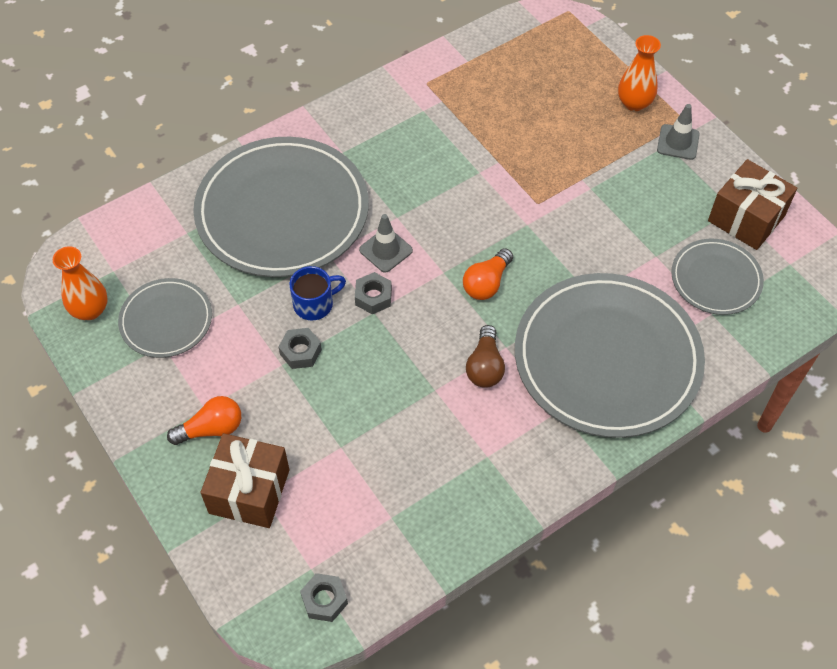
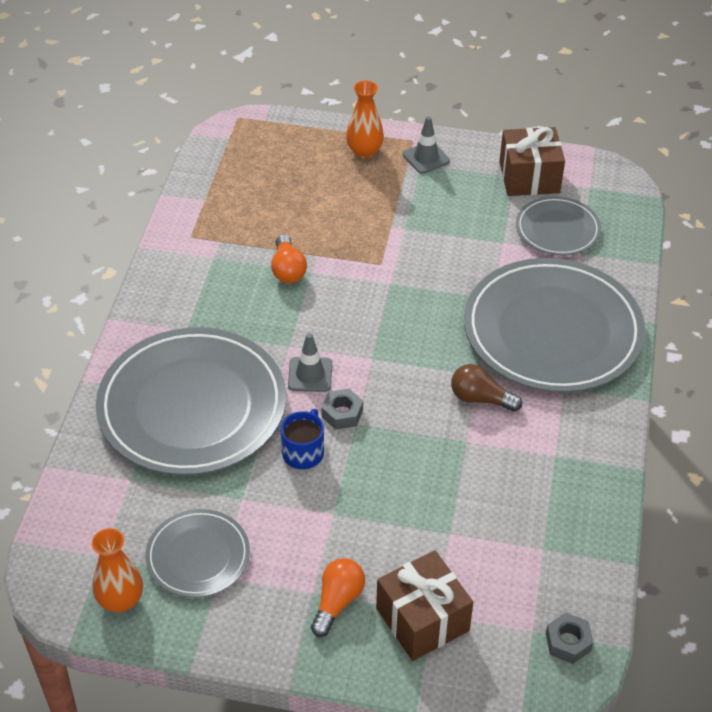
camera: 45 degrees left, 10 degrees down
(300, 352) = (336, 493): grey nut -> none
(485, 366) = (480, 398): brown light bulb -> brown light bulb turned 150 degrees clockwise
(487, 283) = (412, 343): orange light bulb -> orange light bulb (288, 270)

